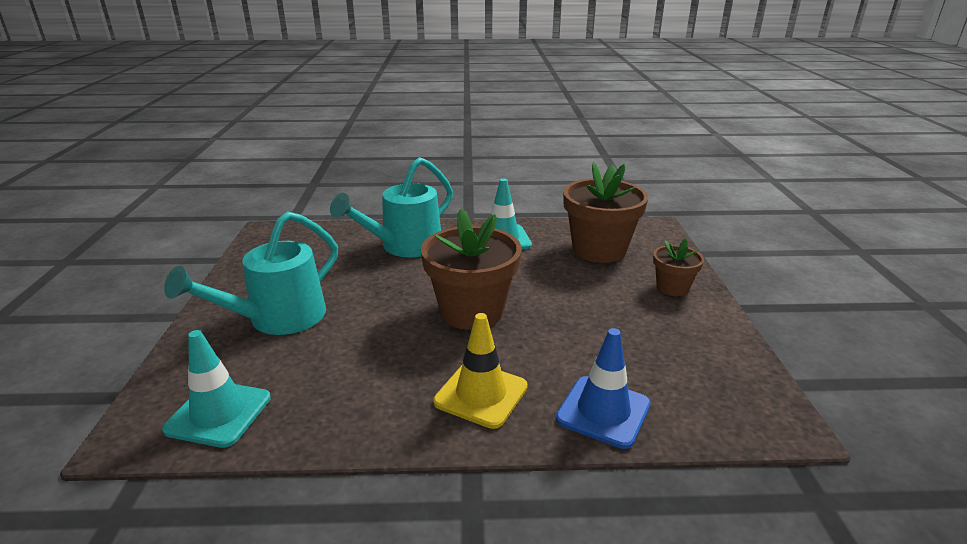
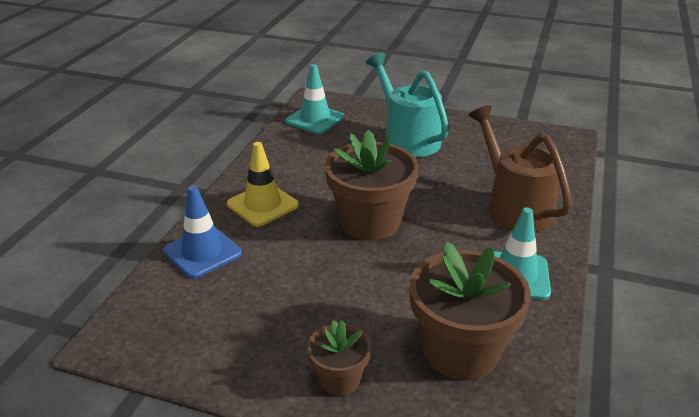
camera: 110 degrees right, 5 degrees up
(404, 247) = (513, 206): turquoise watering can -> brown watering can

